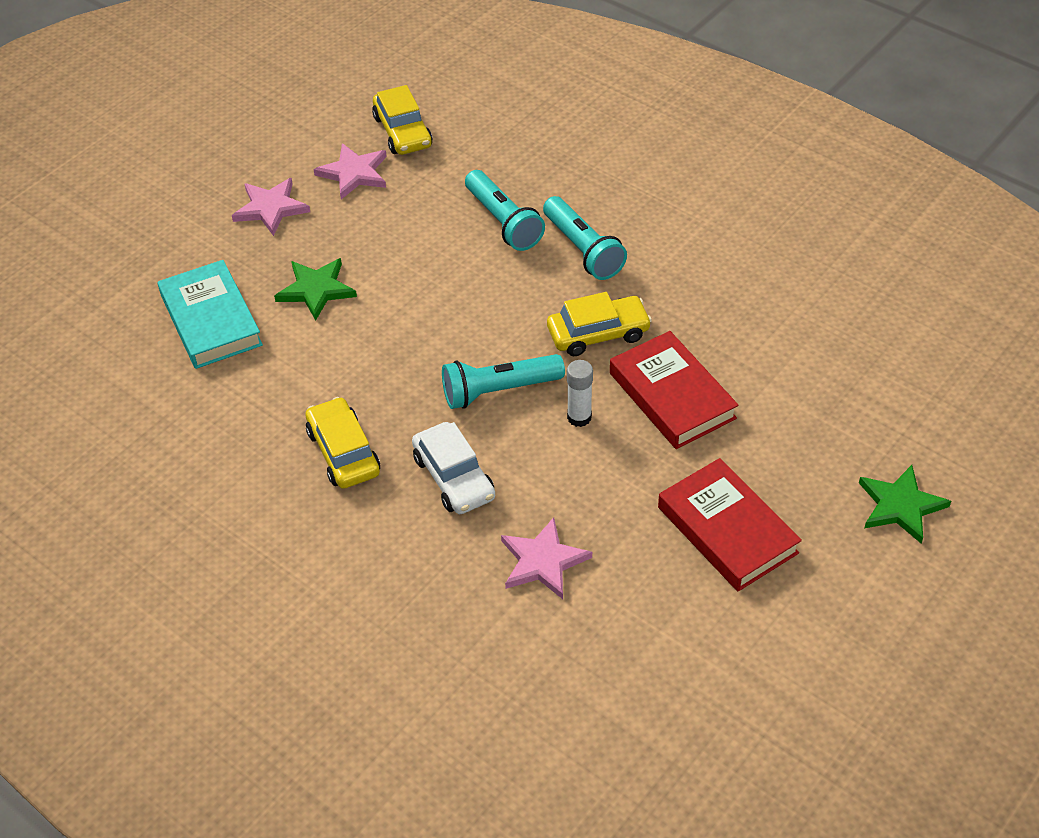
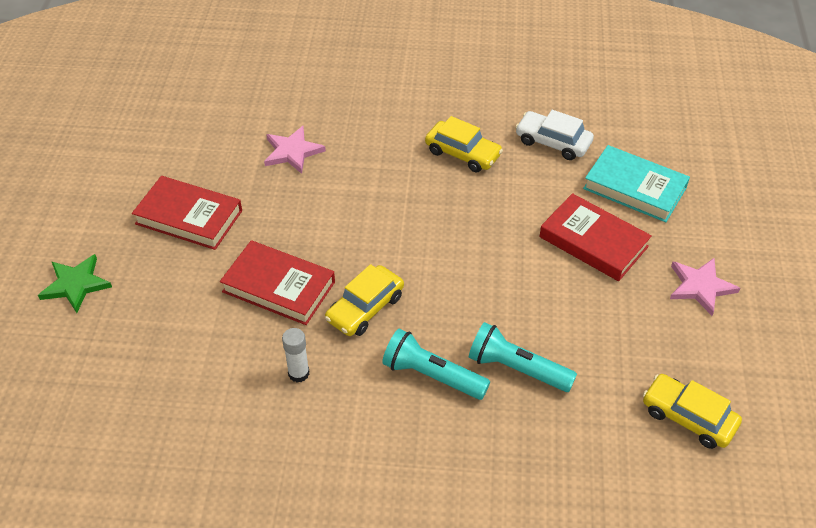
camera: 145 degrees right, 0 degrees up
(316, 289) = (593, 242): green star -> red book
(354, 173) = (678, 351): pink star -> none
(454, 477) = (383, 170): white car -> white car (553, 142)
(499, 391) = (401, 233): turquoise flashlight -> none
(579, 417) = (333, 241): white glue stick -> white glue stick (298, 373)

